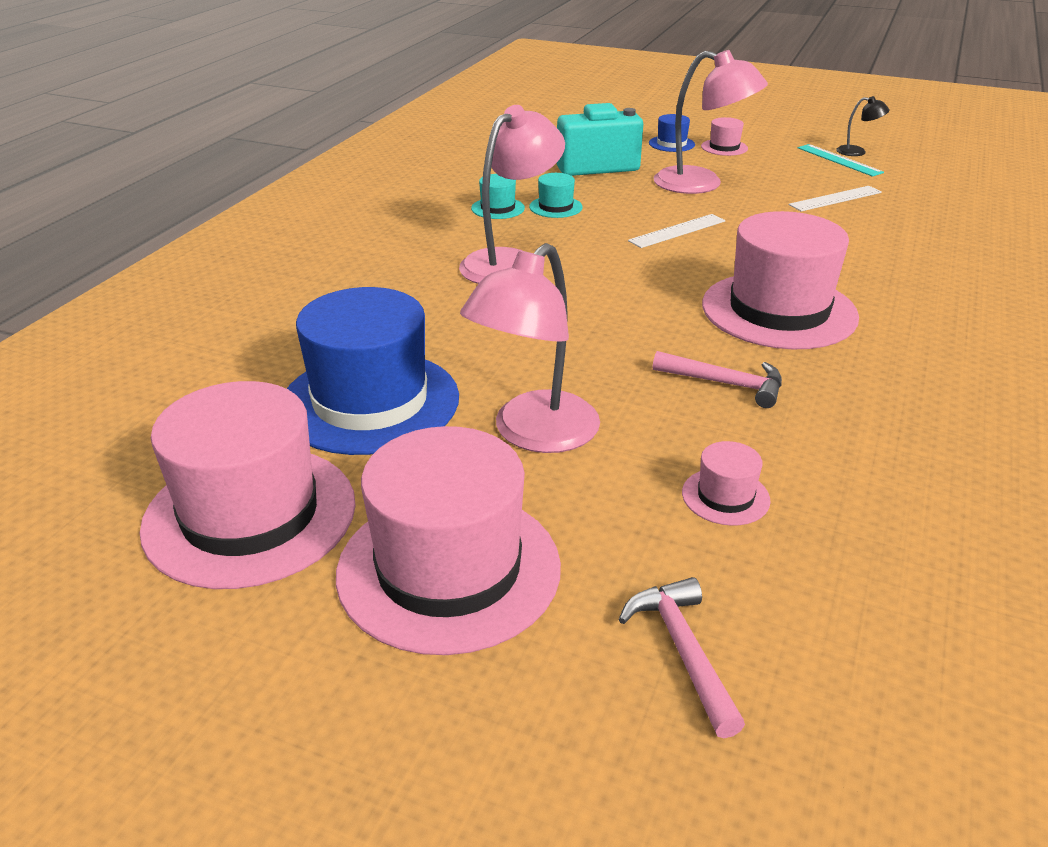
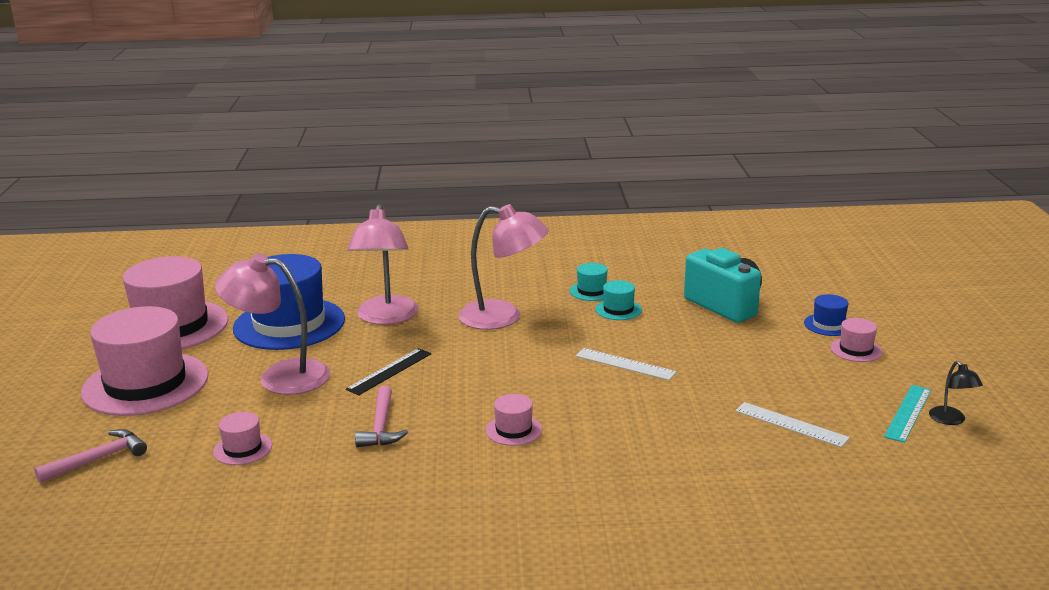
camera: 65 degrees right, 10 degrees down
(587, 353) = (389, 371): none -> black ruler
(701, 184) = (743, 356): pink lamp -> pink lamp (386, 318)
(779, 310) = (513, 430): pink hat -> pink hat, size x0.43

